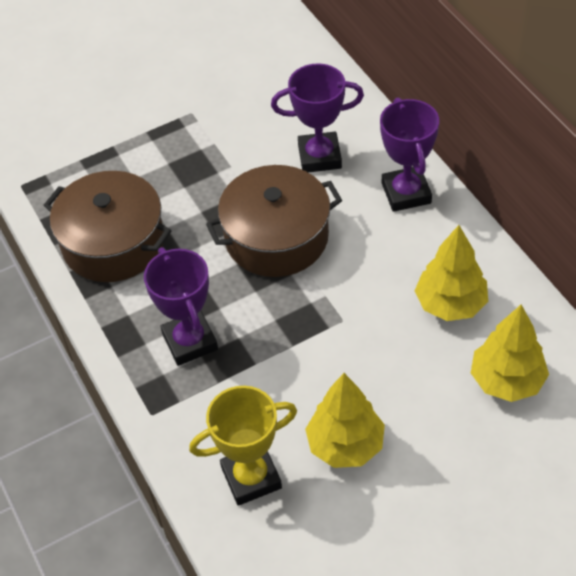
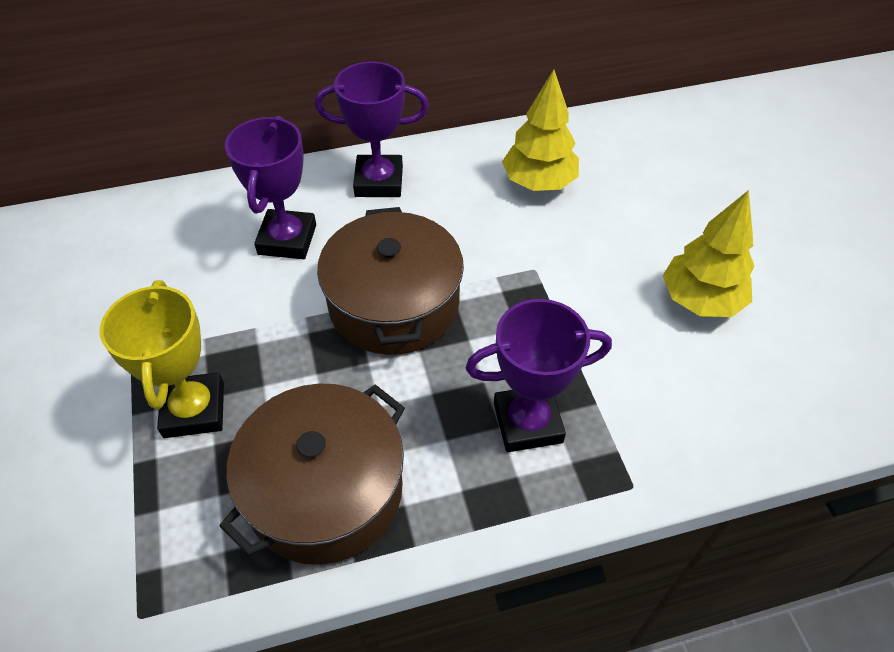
camera: 80 degrees left, 0 degrees up
(251, 477) = (736, 393): yellow trophy -> yellow trophy (194, 410)
(507, 380) = (639, 166): yellow tree -> none

